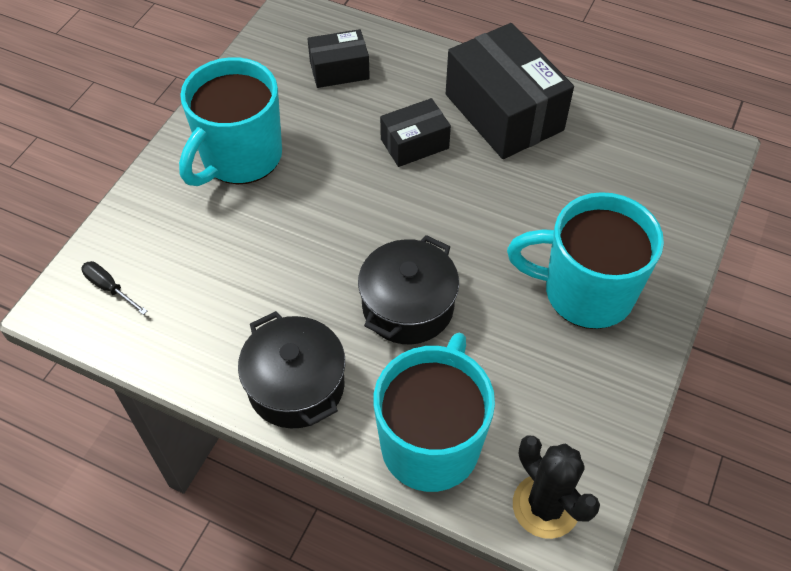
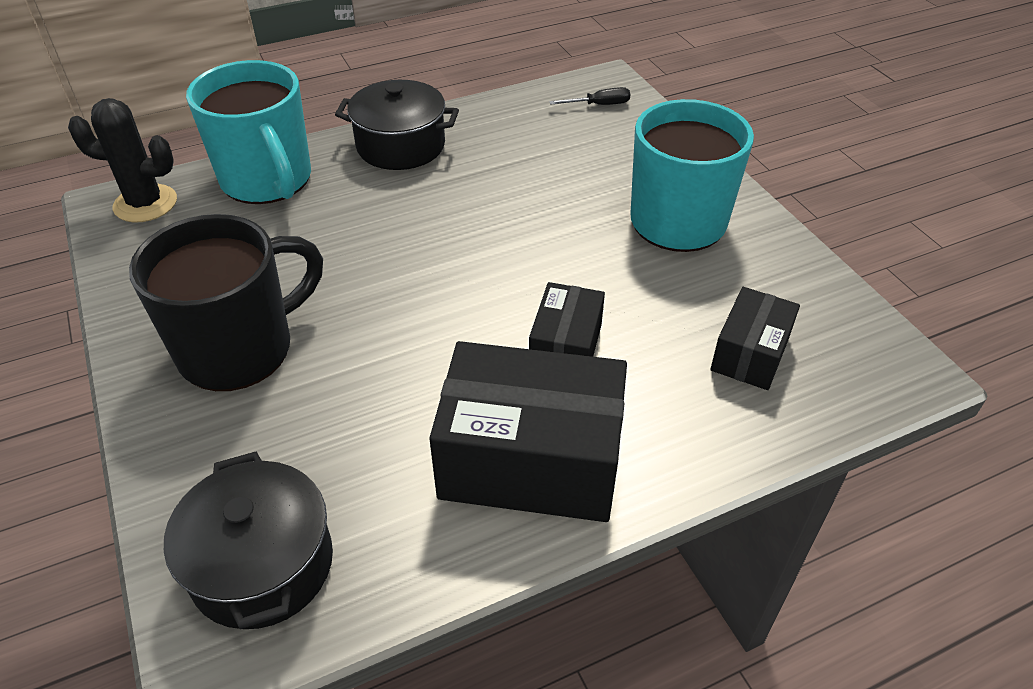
camera: 130 degrees right, 10 degrees down
(408, 306) = (386, 231): black pot -> black pot (262, 565)
(585, 292) = (239, 349): turquoise mug -> black mug

